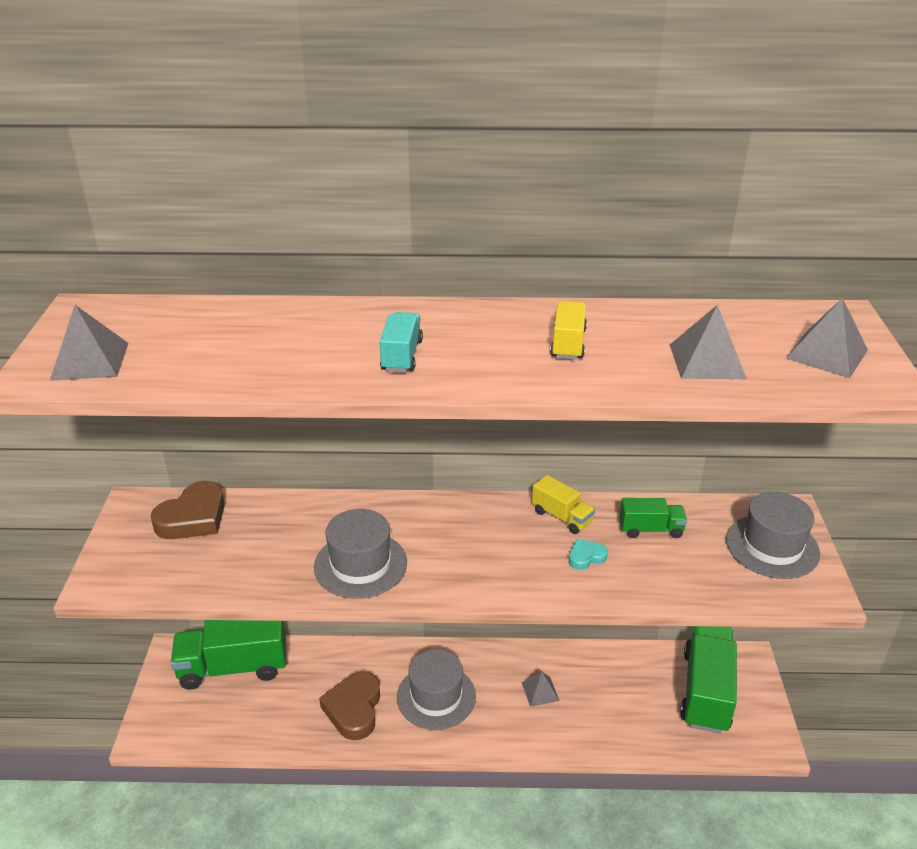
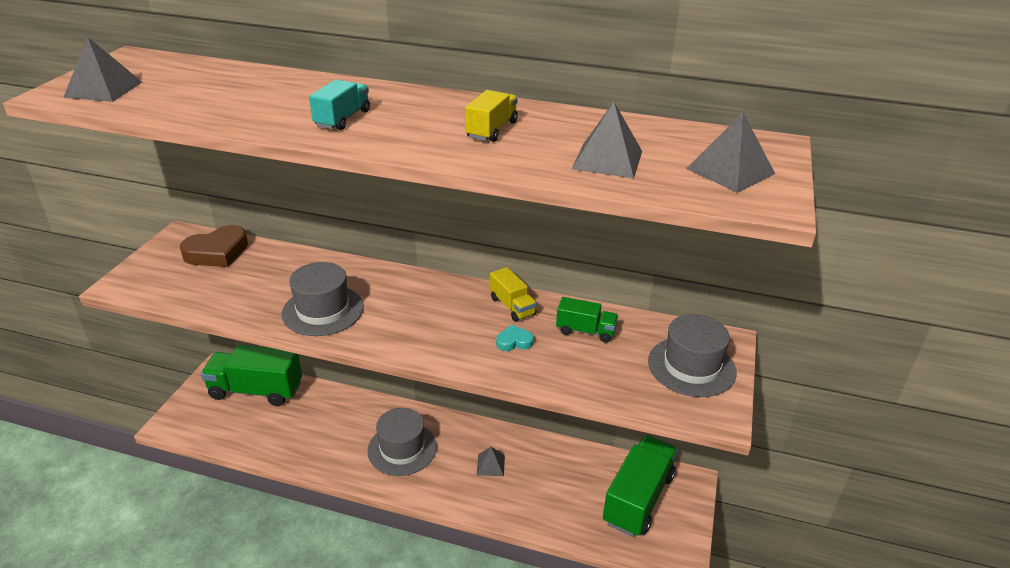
camera: 15 degrees right, 0 degrees up
(354, 709) = (332, 443): brown heart -> none

